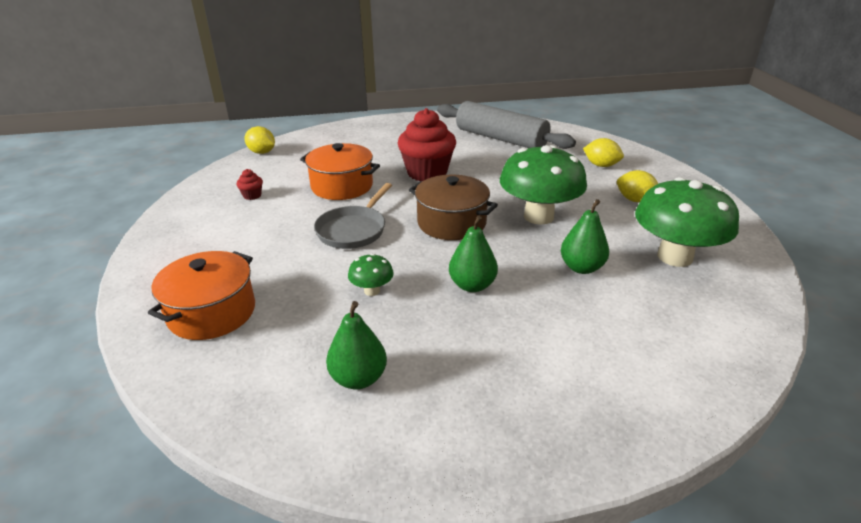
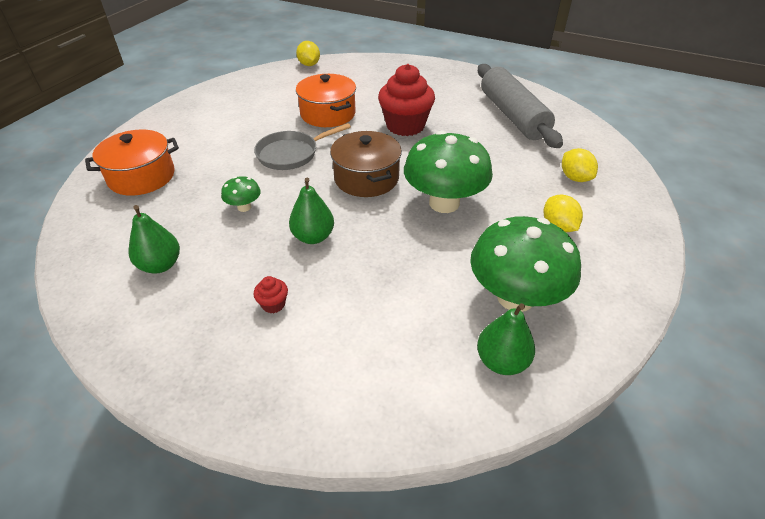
camera: 35 degrees right, 10 degrees up
(252, 195) = (261, 99): red cupcake -> red cupcake (273, 304)
(581, 267) = (416, 265): green pear -> green pear (501, 361)

